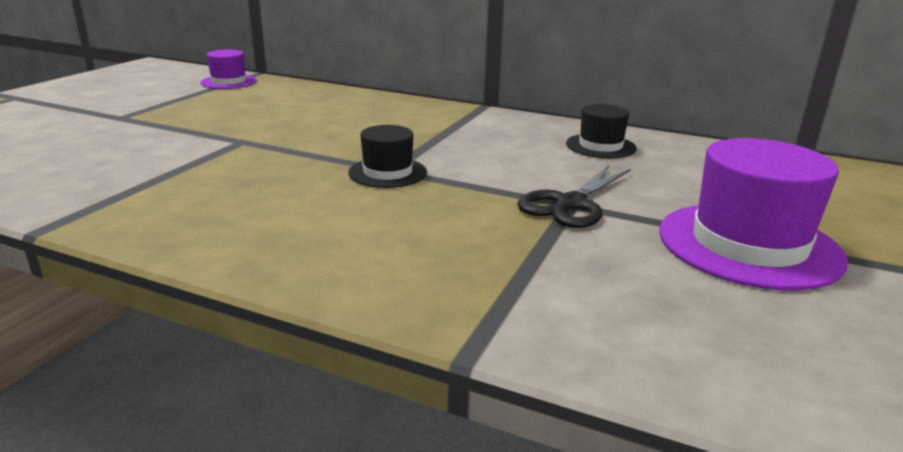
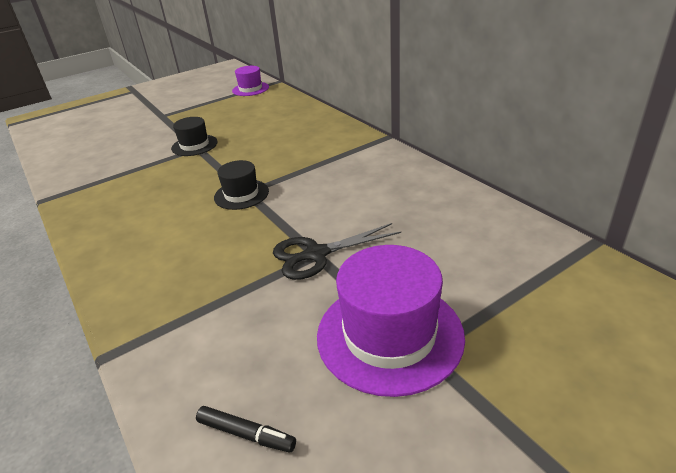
camera: 35 degrees right, 10 degrees up
(600, 146) = (418, 199): black hat -> black hat (194, 145)
(757, 359) = (246, 434): none -> black marker

